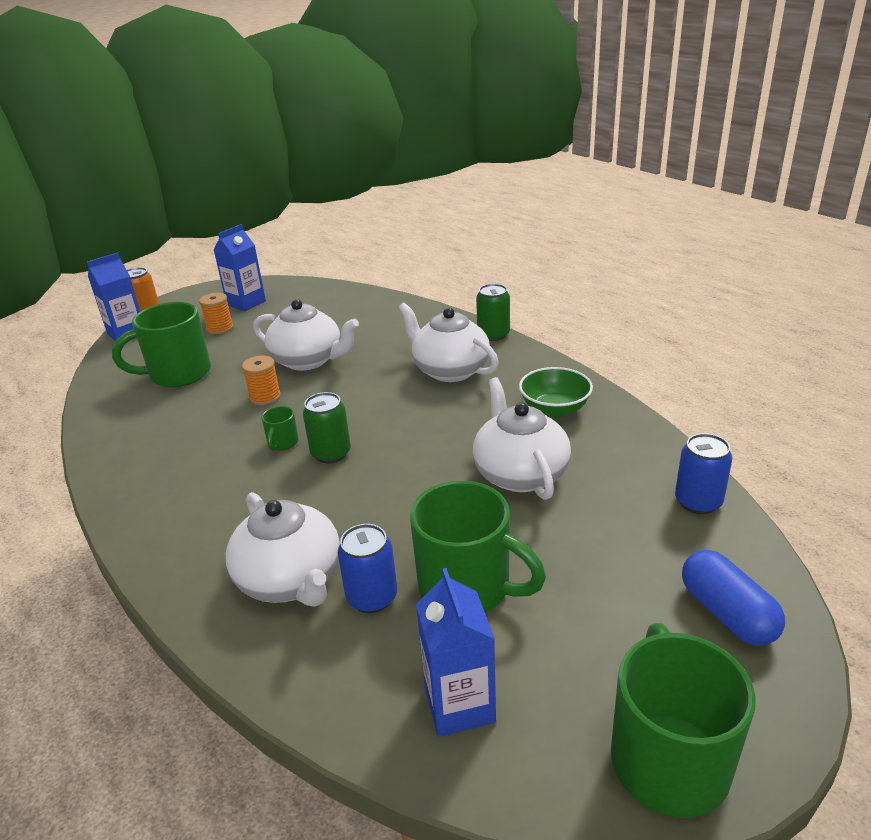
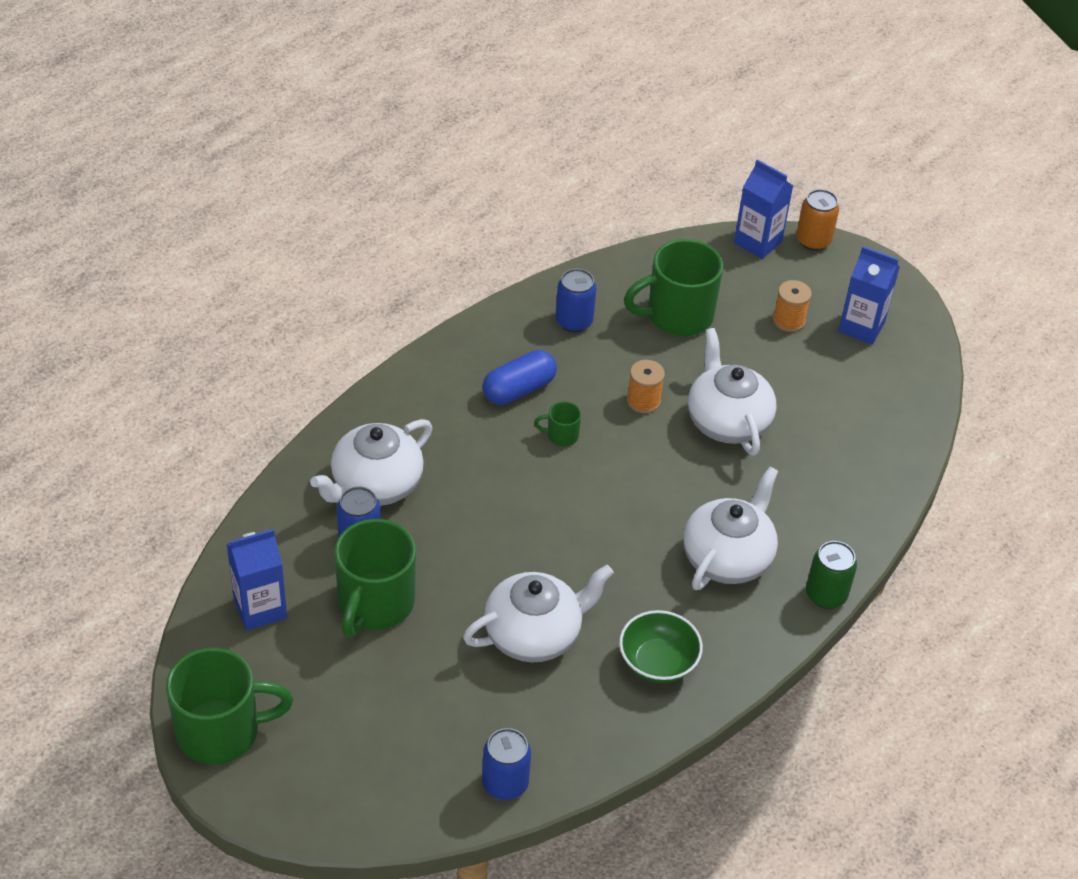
camera: 75 degrees right, 15 degrees up
(144, 427) = (574, 321): none -> blue can
(178, 374) = (677, 315): green mug -> green mug turned 75 degrees counterclockwise
(308, 360) = (727, 421): white teapot -> white teapot turned 150 degrees clockwise
(331, 453) = (549, 477): green can -> none
(727, 613) = (358, 786): blue capsule -> blue capsule (519, 389)

